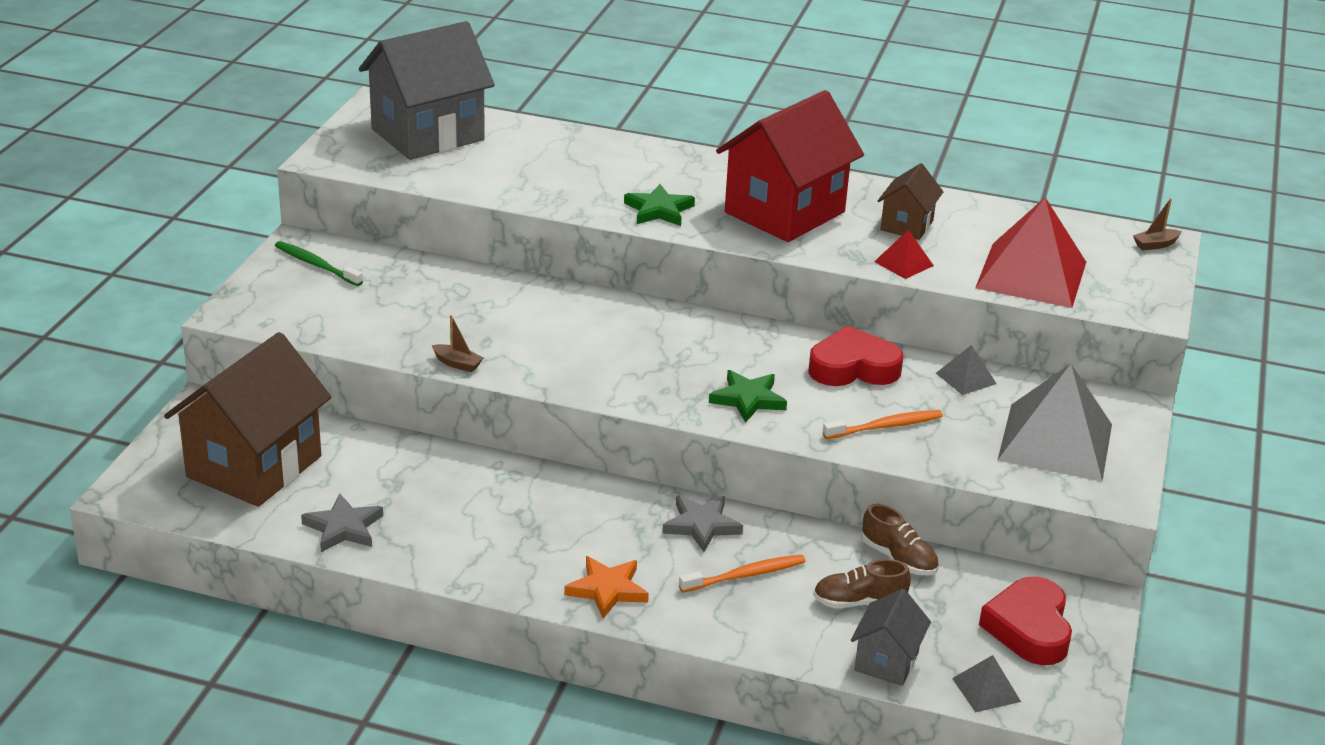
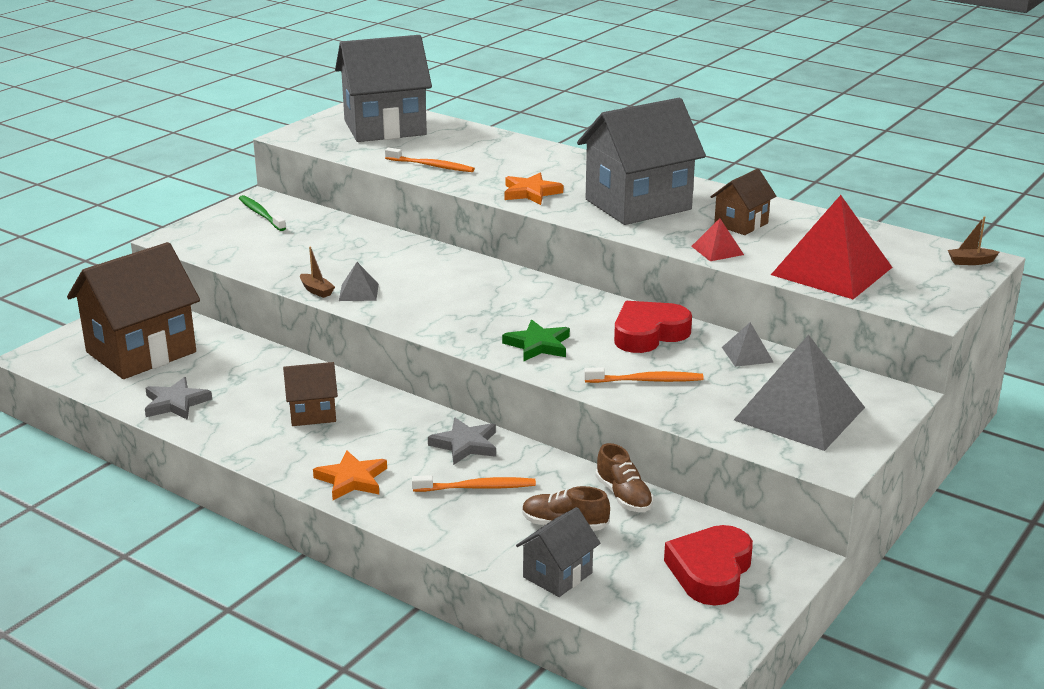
camera: 20 degrees right, 5 degrees down
(511, 515) = (312, 414): none -> brown house
(521, 185) = (431, 166): none -> orange toothbrush
(658, 210) = (531, 192): green star -> orange star
(784, 212) = (638, 204): red house -> grey house
(853, 367) = (648, 334): red heart -> red heart turned 45 degrees counterclockwise
(986, 689) = (636, 614): grey pyramid -> grey pyramid (358, 292)

